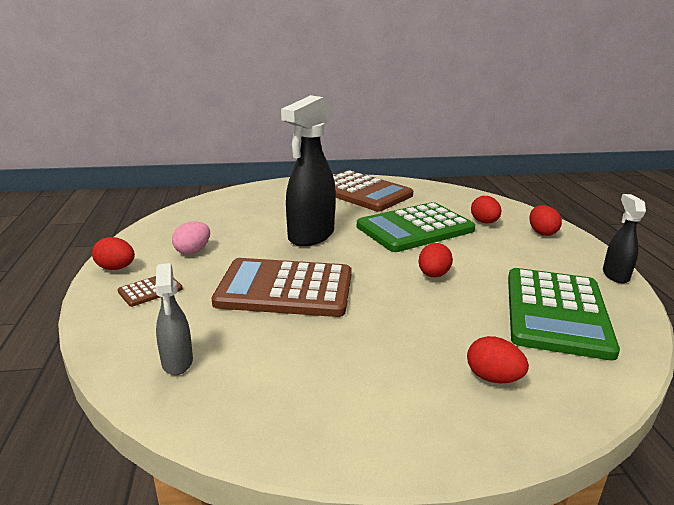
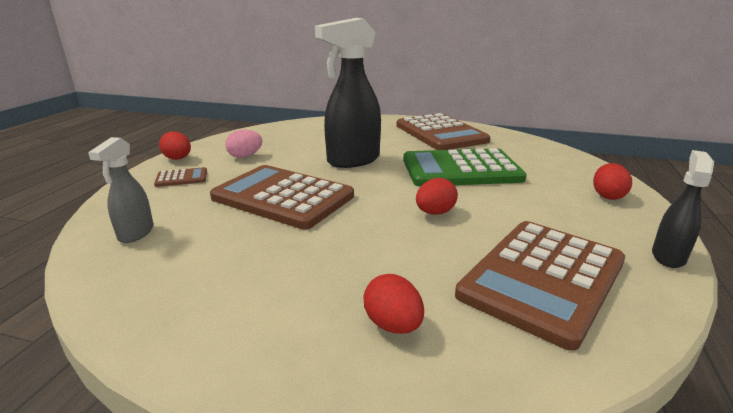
camera: 25 degrees right, 0 degrees up
(484, 222) = (545, 175): red egg -> none
(556, 312) = (542, 278): green calculator -> brown calculator

